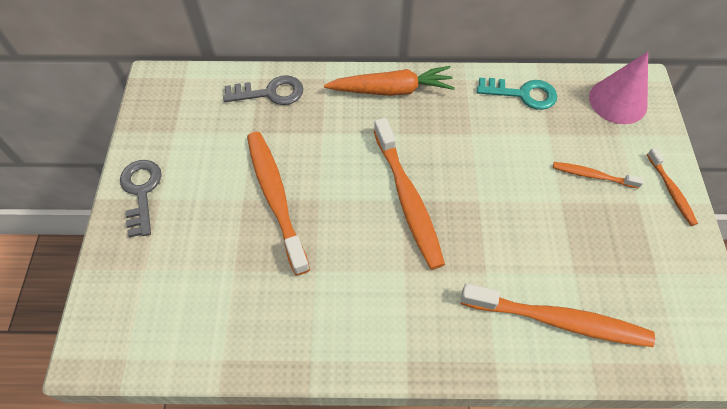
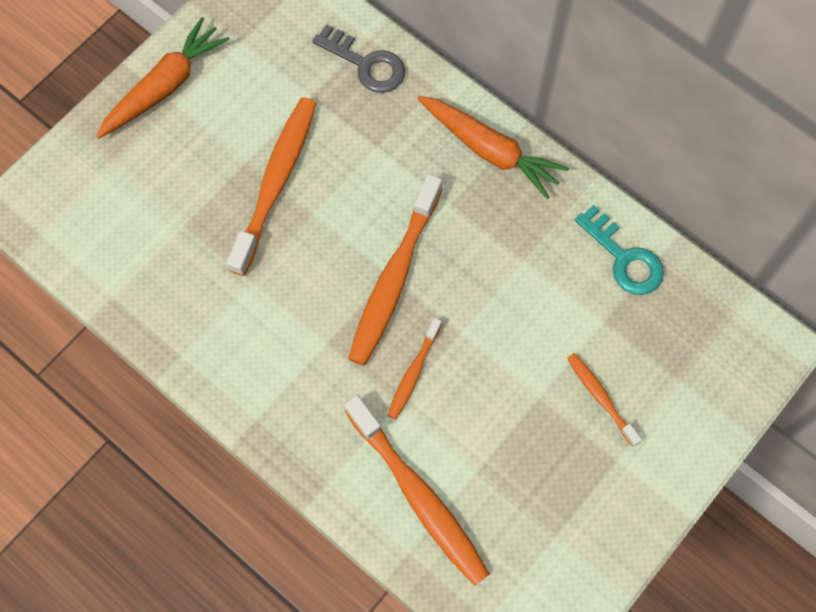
camera: 40 degrees right, 10 degrees up
(141, 192) = (165, 86): grey key -> orange carrot
(618, 101) = (721, 344): pink cone -> none
(671, 190) = (665, 475): orange toothbrush -> orange toothbrush (414, 372)

